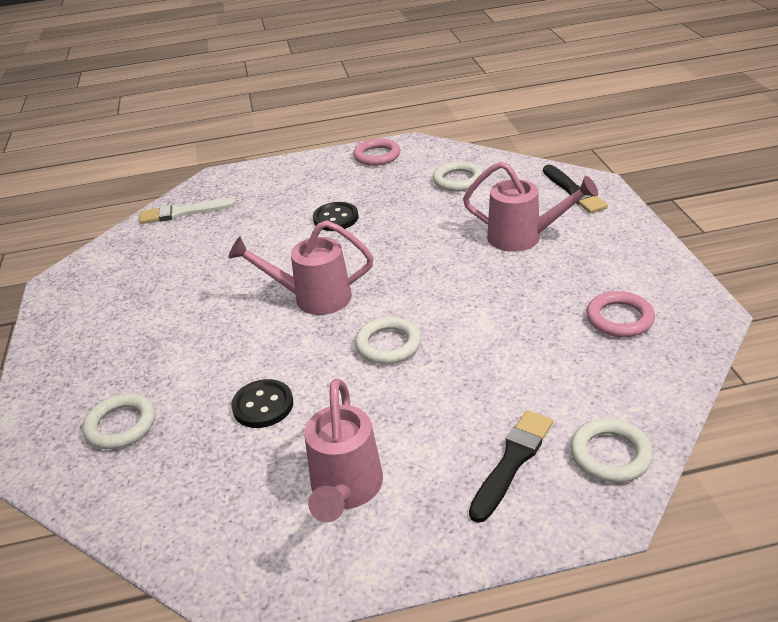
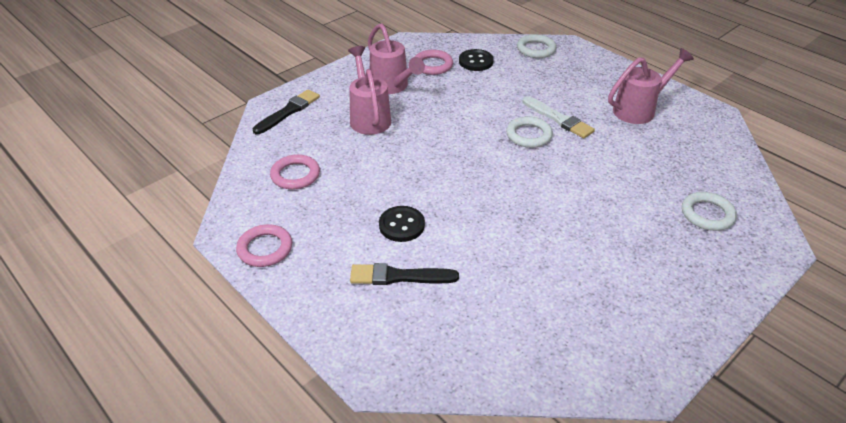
camera: 125 degrees left, 5 degrees up
(183, 212) = (464, 356): white brush -> white brush (558, 119)
(263, 405) = (625, 162): black button -> black button (476, 61)
(312, 298) = (515, 188): pink watering can -> pink watering can (392, 87)
(458, 180) = (295, 175): white ring -> pink ring
(512, 462) = (568, 71): black brush -> black brush (399, 276)

